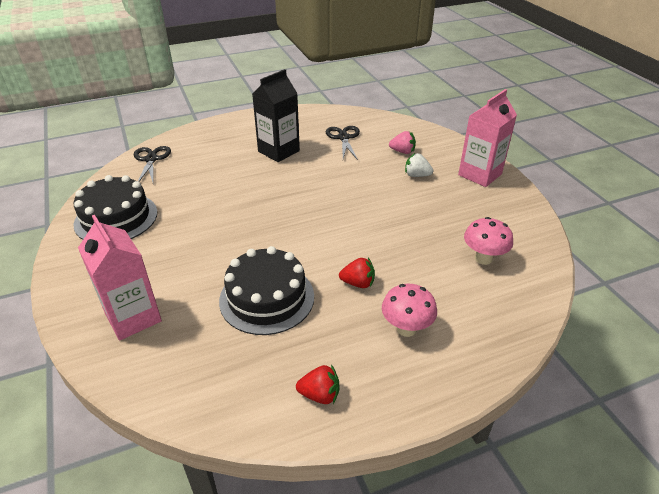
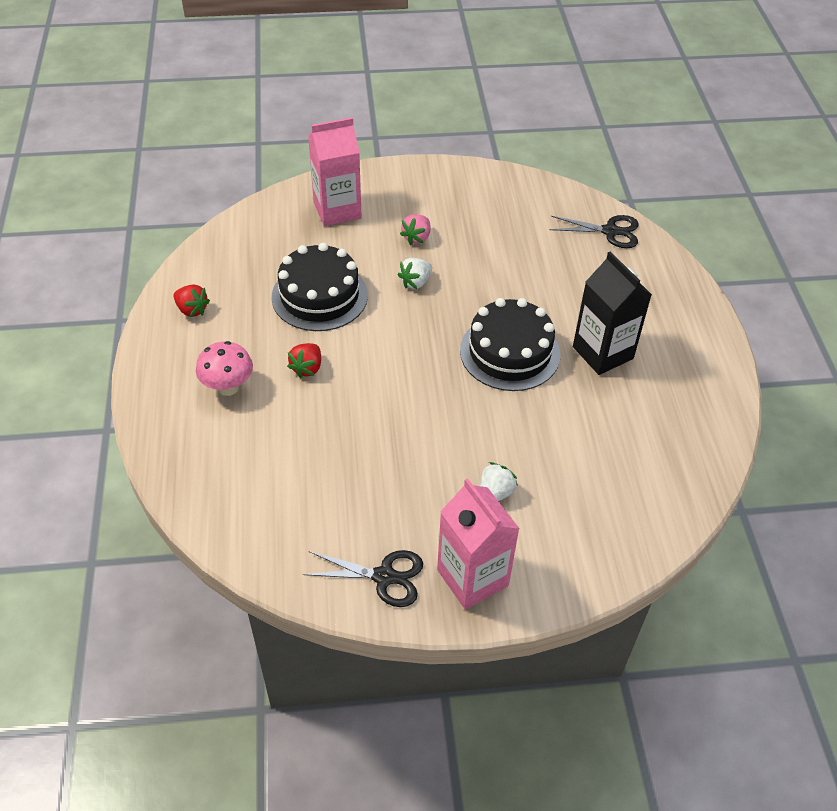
camera: 105 degrees right, 10 degrees up
(116, 218) = (492, 202): black cake -> black cake (510, 352)
(232, 242) = (415, 282): none -> white strawberry
(320, 394) = (192, 310): red strawberry -> red strawberry turned 75 degrees counterclockwise
(343, 138) = (627, 435): black scissors -> black scissors (384, 576)
(402, 151) = (566, 499): pink strawberry -> pink strawberry (417, 238)
(483, 258) = (293, 496): pink mushroom -> none

